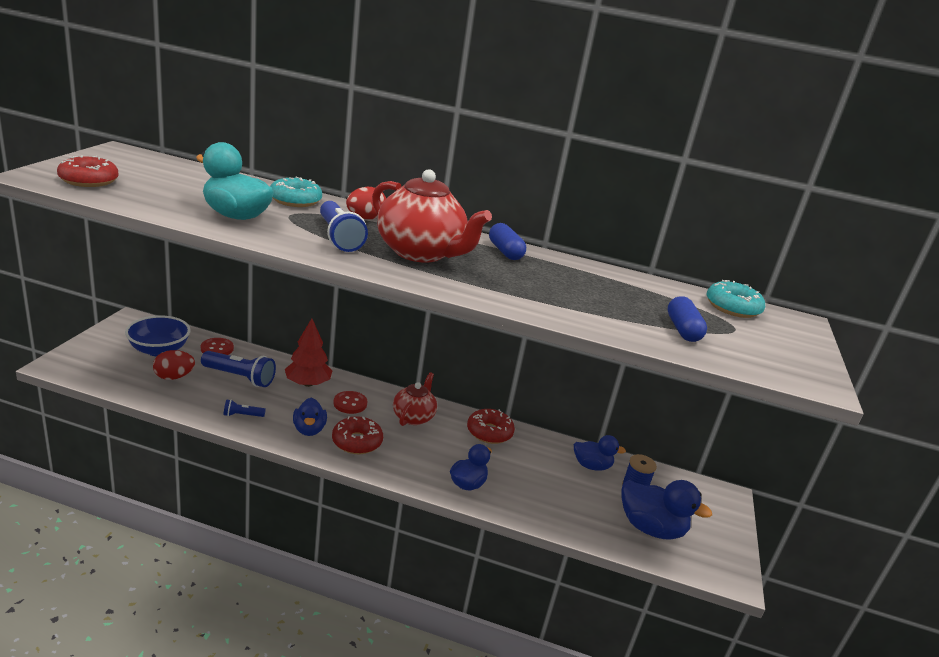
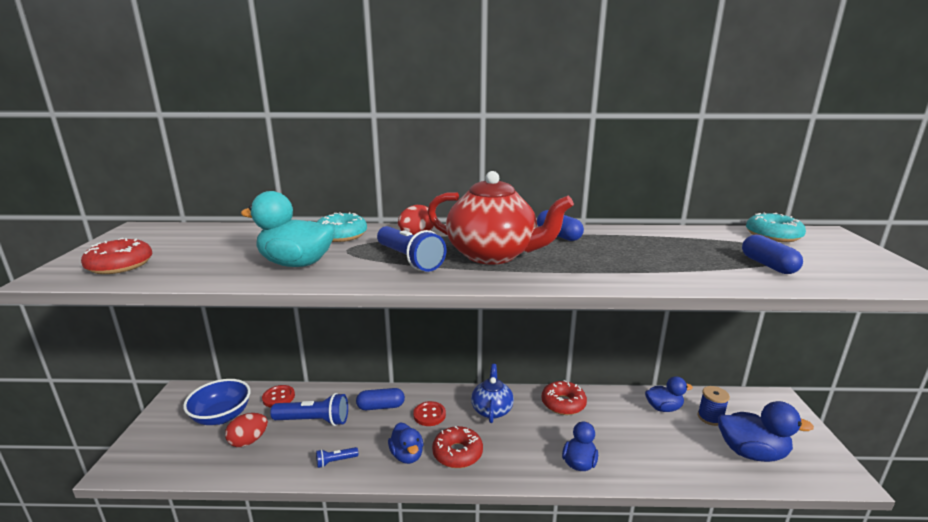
camera: 10 degrees left, 5 degrees down
(308, 383) = (381, 406): red tree -> blue capsule
(413, 417) = (492, 410): red teapot -> blue teapot

